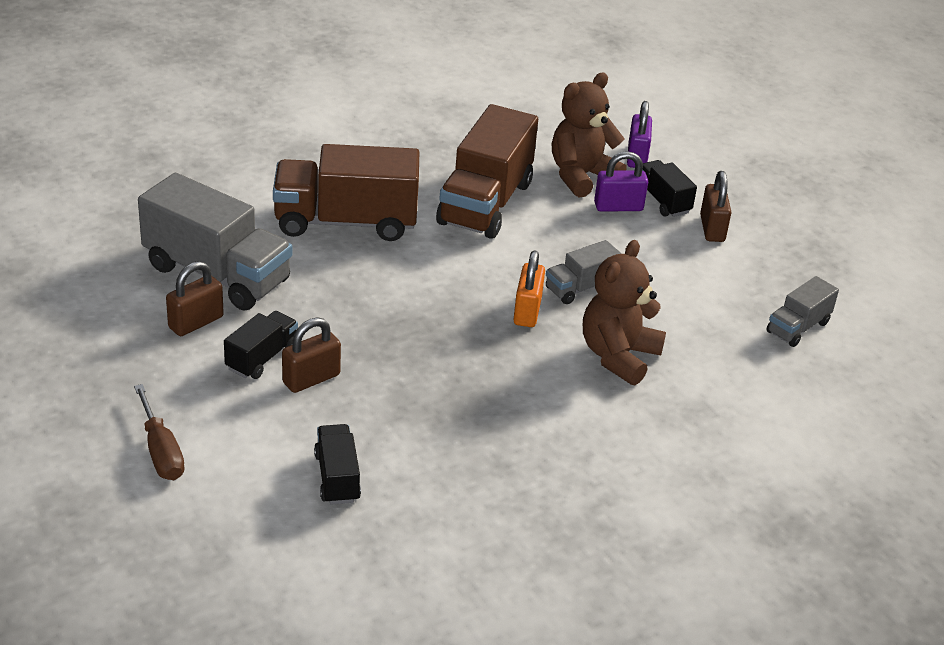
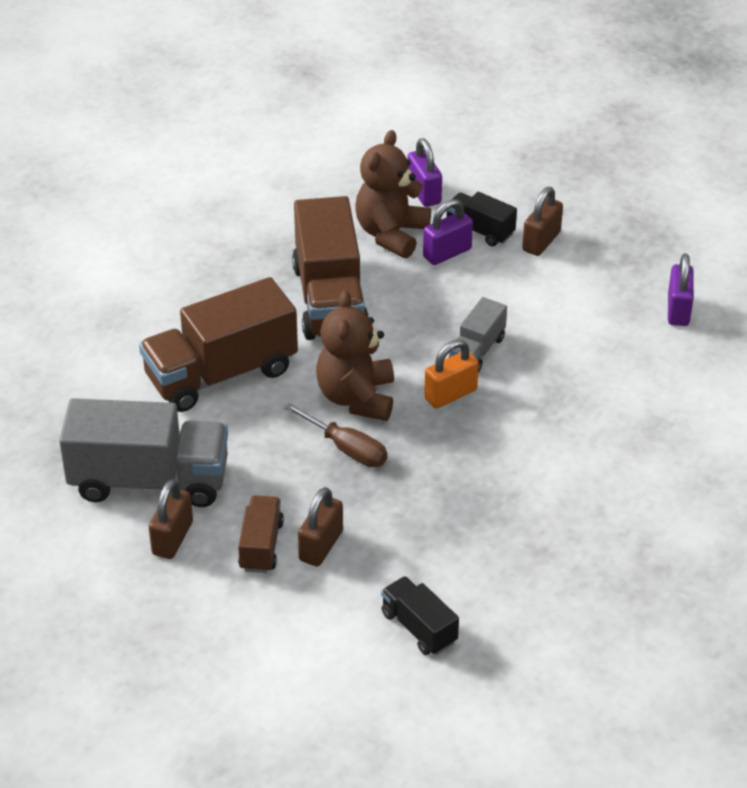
camera: 25 degrees left, 5 degrees up
(161, 451) = (250, 676): brown screwdriver -> brown screwdriver (347, 449)
(261, 358) = (261, 546): black truck -> brown truck
(527, 311) = (450, 394): orange padlock -> orange padlock turned 75 degrees clockwise
(618, 356) = (557, 404): brown teddy bear -> brown teddy bear (356, 398)
(712, 228) = (541, 241): brown padlock -> brown padlock turned 60 degrees clockwise
(798, 327) = (678, 310): grey truck -> purple padlock

